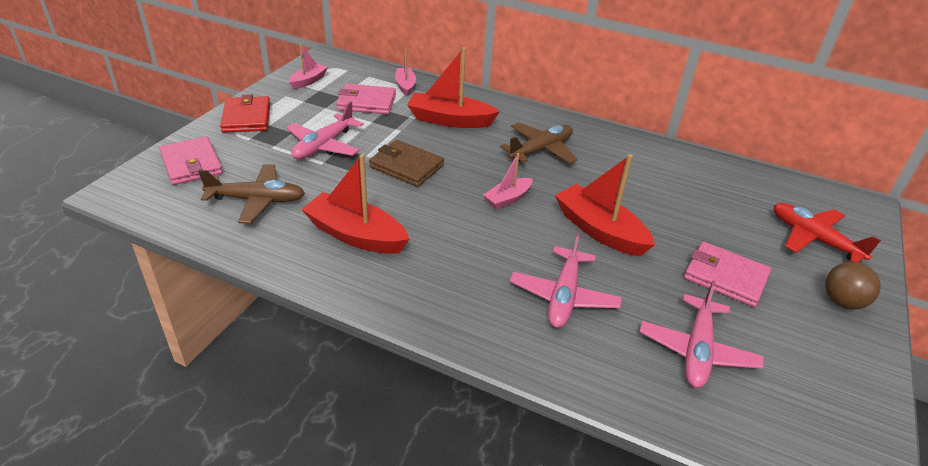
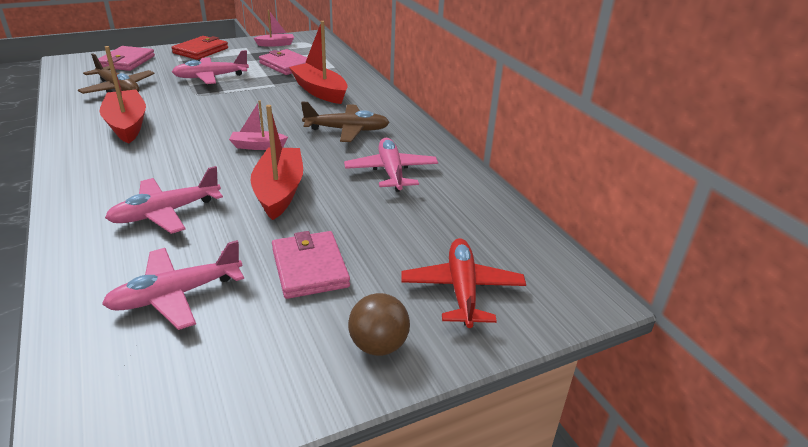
camera: 40 degrees right, 5 degrees down
(405, 86) = (332, 64): pink boat -> none
(406, 166) = (234, 104): brown wallet -> none
(634, 173) = (391, 172): none -> pink plane

